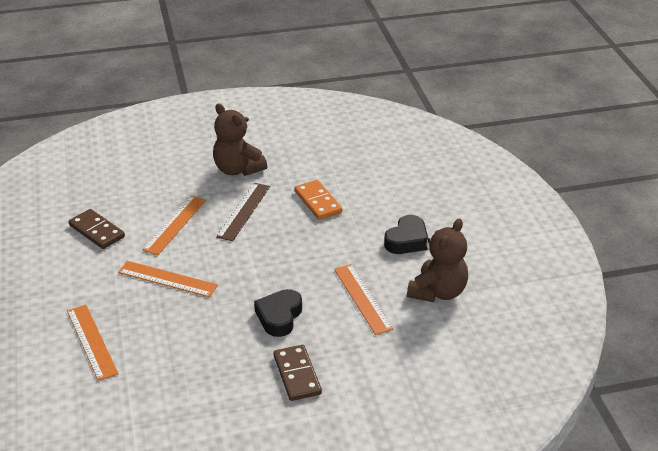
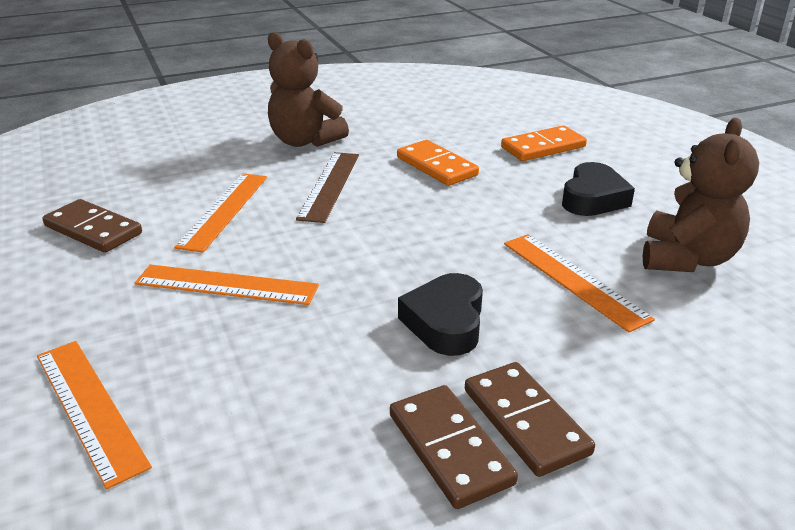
camera: 10 degrees left, 5 degrees down
(255, 383) = (449, 449): none -> brown domino
(397, 192) = (543, 147): none -> orange domino

